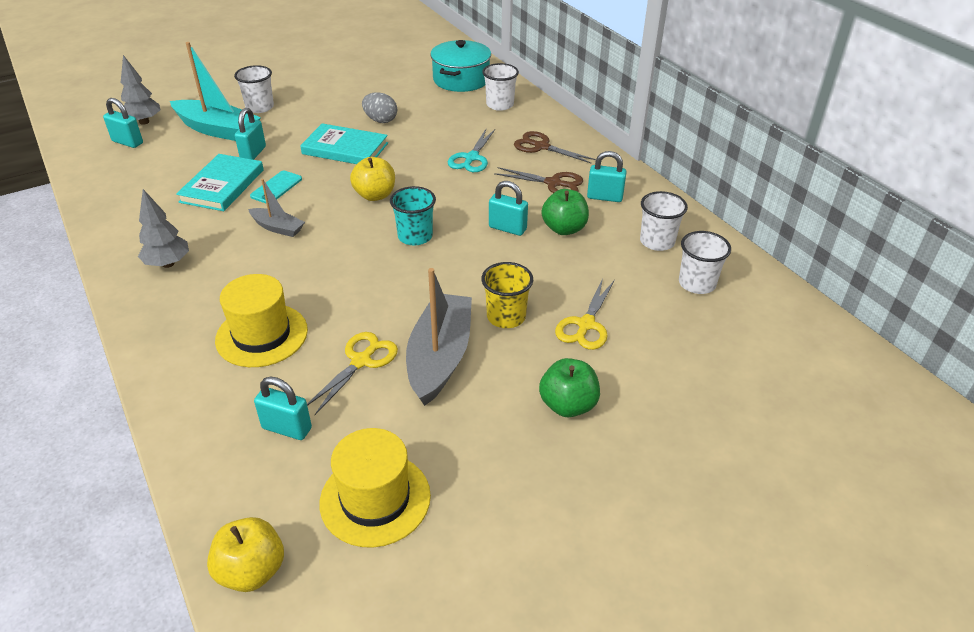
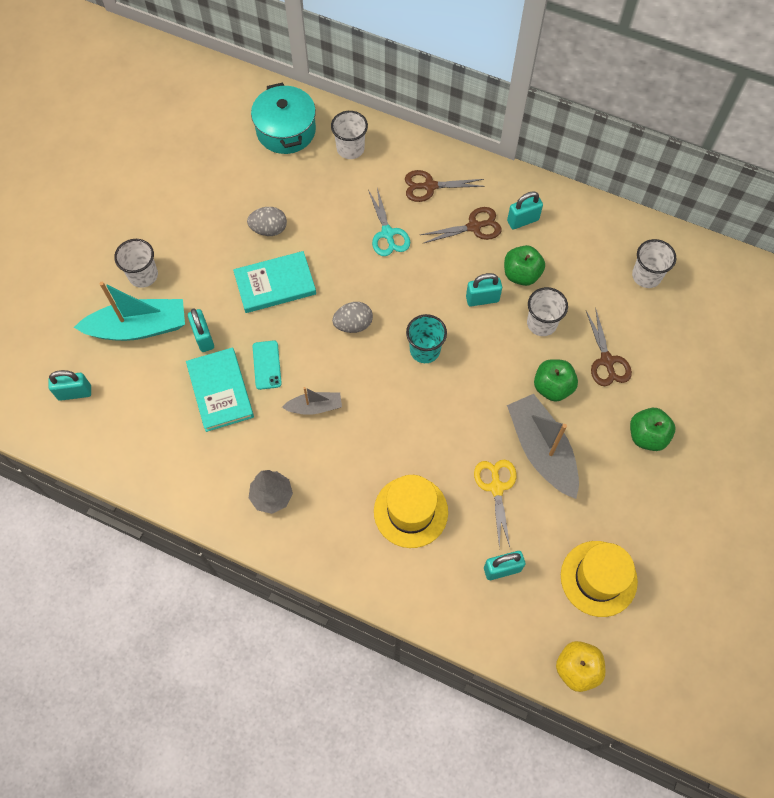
camera: 35 degrees left, 25 degrees up
(144, 122) = (57, 358): grey tree -> none
(375, 195) = (353, 324): yellow apple -> grey egg
(506, 317) = (552, 387): yellow cup -> green apple
(586, 325) = (607, 361): yellow scissors -> brown scissors
(657, 242) = (593, 248): white cup -> white cup (541, 323)

